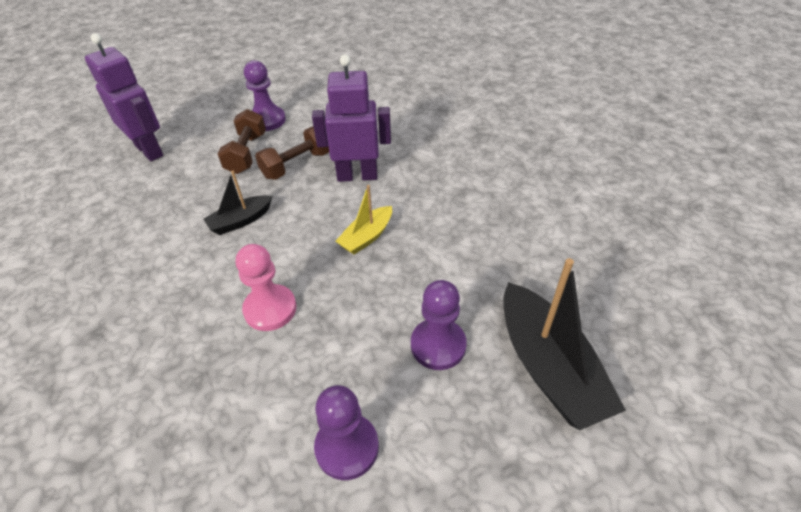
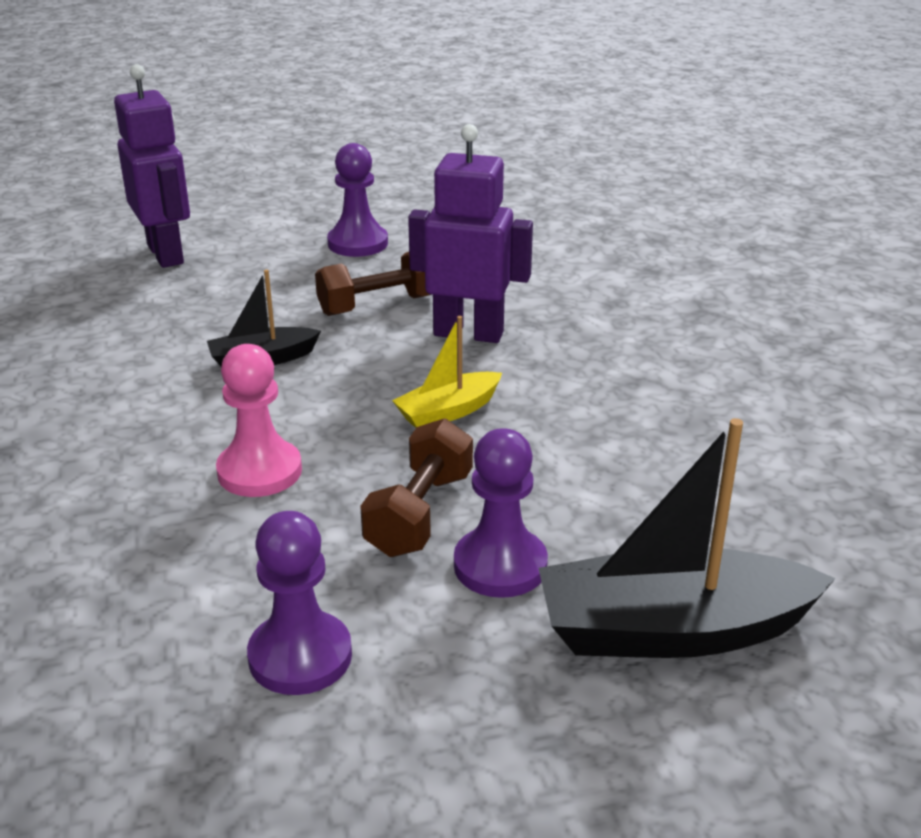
camera: 15 degrees right, 15 degrees down
(246, 153) = (308, 279): brown dumbbell -> brown dumbbell (420, 513)
(548, 367) = (672, 630): black boat -> black boat turned 90 degrees clockwise

